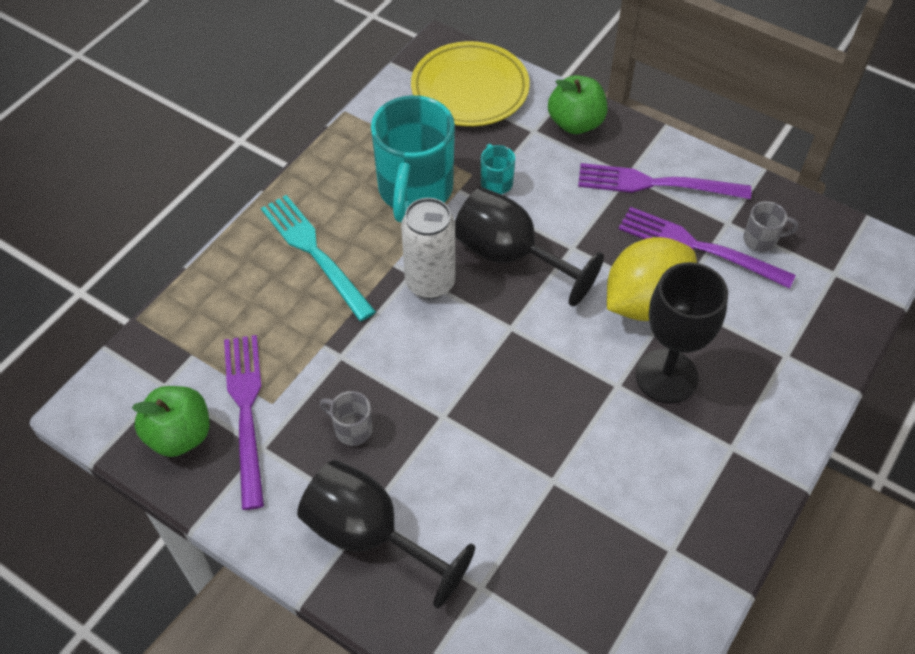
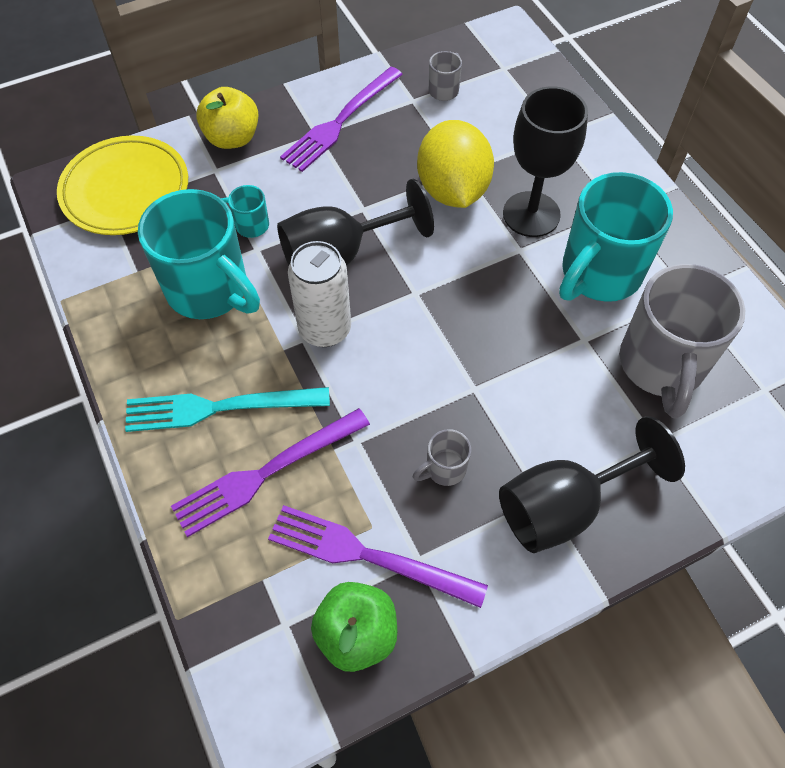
camera: 60 degrees left, 5 degrees up
(568, 558) = (661, 366): none -> grey mug
(575, 123) = (232, 138): green apple -> yellow apple
(638, 462) = (599, 274): none -> turquoise mug
(698, 247) = (423, 130): purple fork -> purple fork (265, 473)

